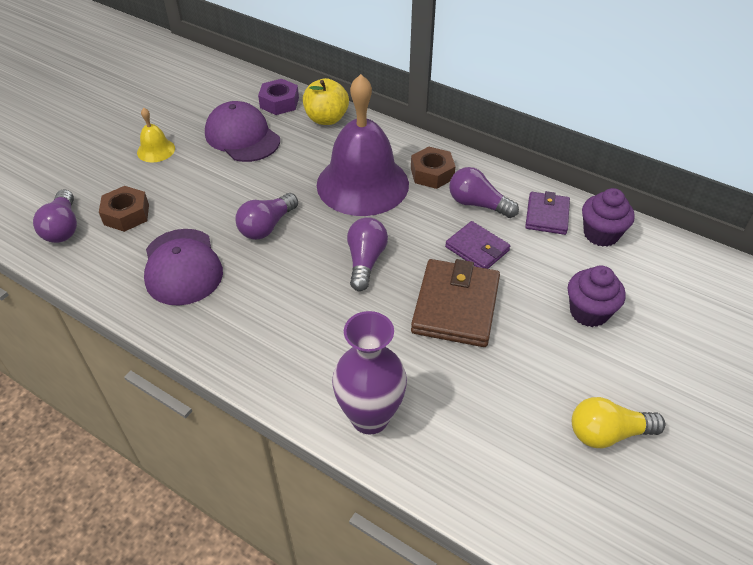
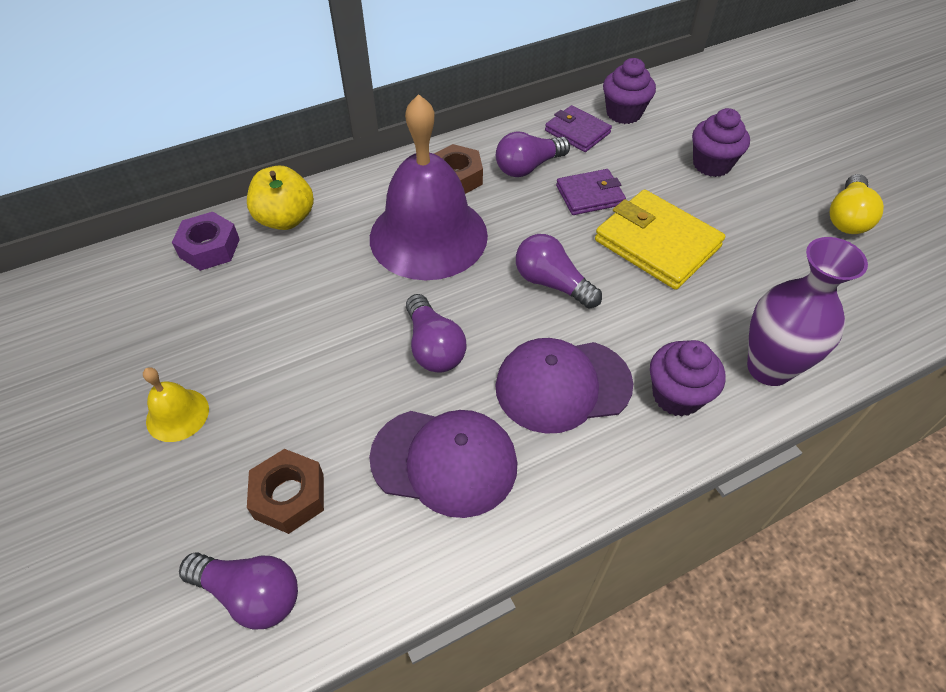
camera: 60 degrees left, 5 degrees up
(242, 136) = (241, 309): purple cap -> purple cap (562, 385)
(305, 366) = (677, 395): none -> purple cupcake
(455, 306) = (657, 243): brown wallet -> yellow wallet

